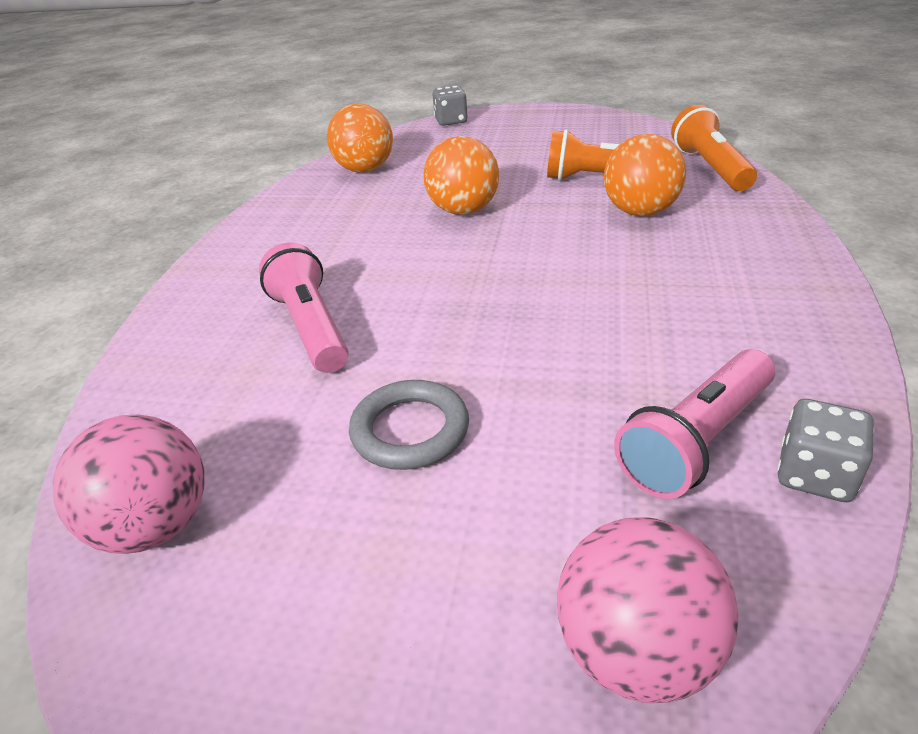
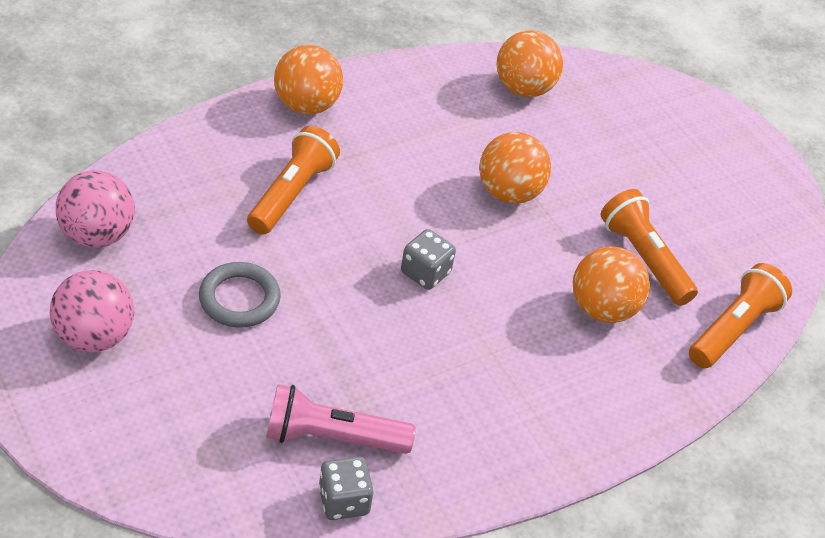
camera: 40 degrees right, 10 degrees up
(220, 275) = (306, 105): none -> orange ball
(311, 327) = (292, 193): pink flashlight -> orange flashlight
(451, 121) = (673, 92): grey dice -> grey dice (425, 273)
(636, 651) = (165, 460): pink ball -> pink ball (94, 336)

